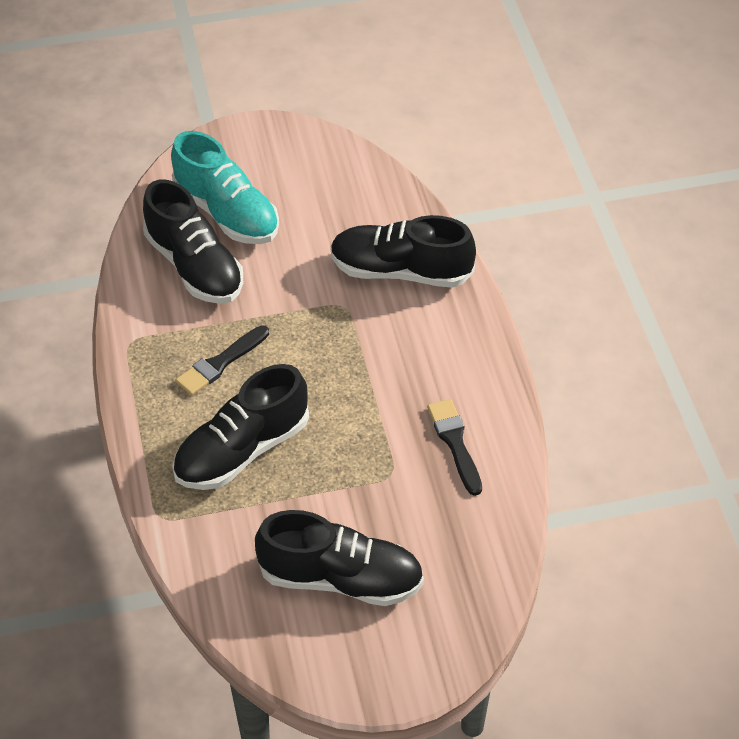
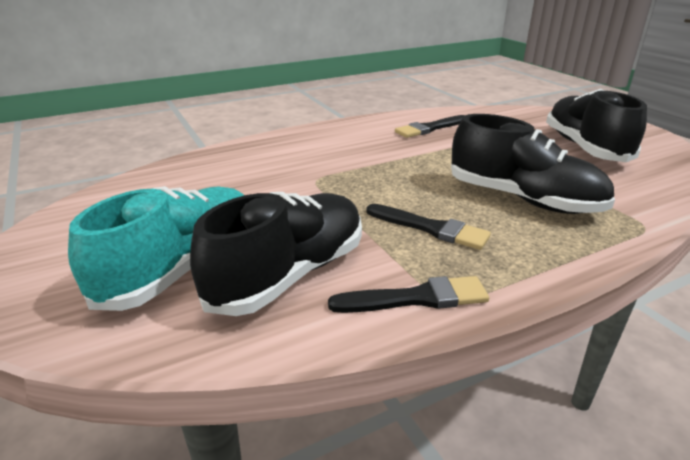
camera: 105 degrees left, 20 degrees down
(139, 326) = (416, 298): none -> black brush
(401, 271) = (263, 161): black shoe -> none

